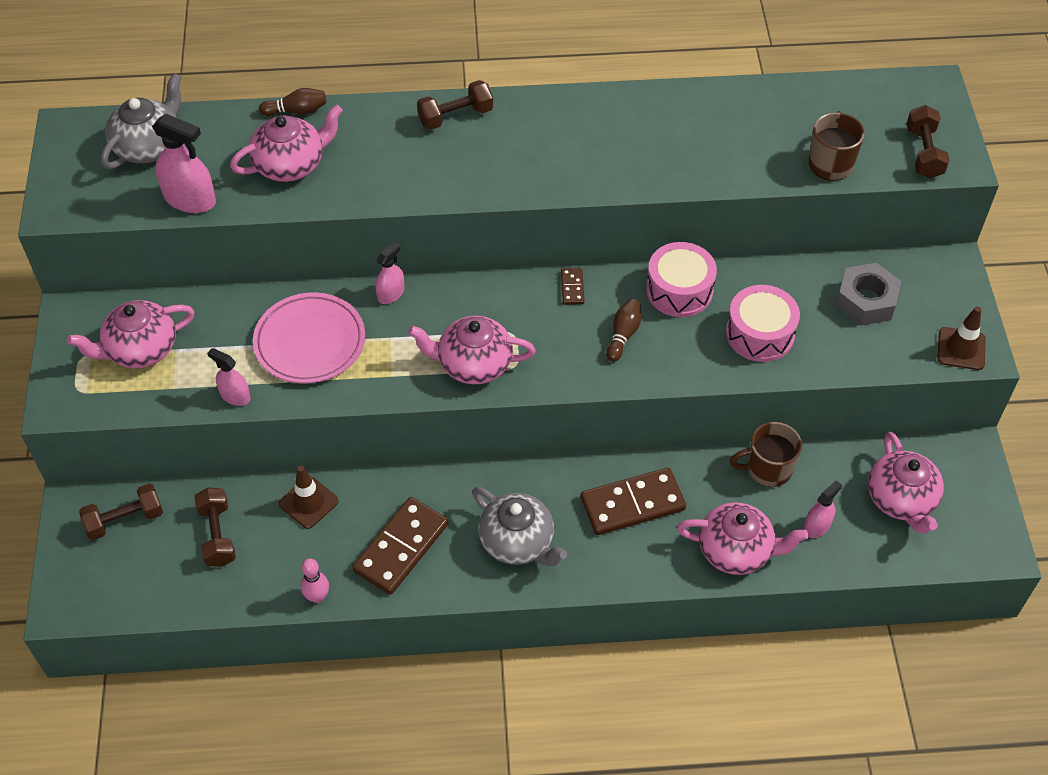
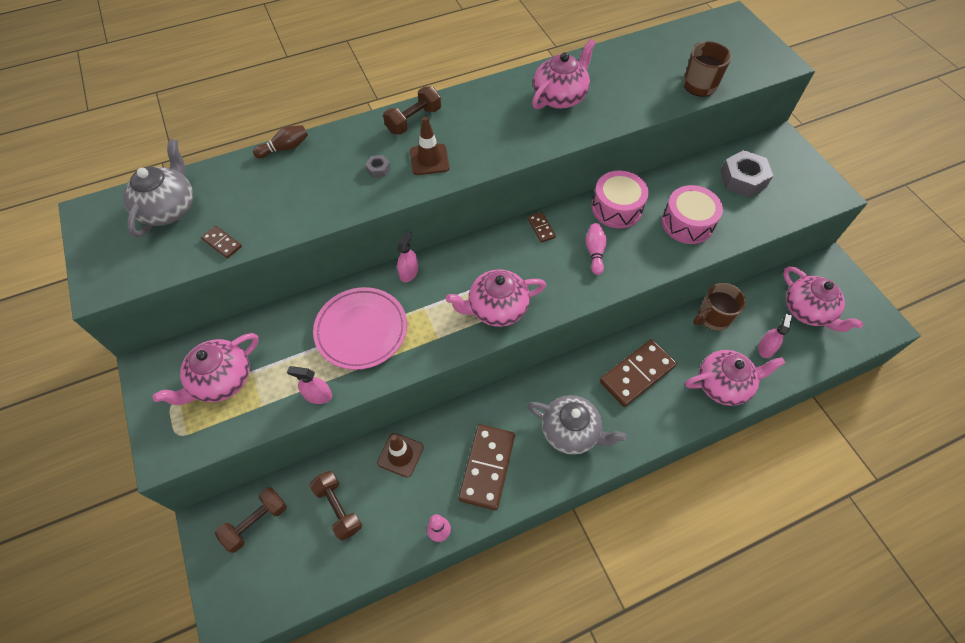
camera: 20 degrees left, 5 degrees up
(190, 199) = (222, 243): pink spray bottle -> brown domino
(291, 164) = (298, 191): pink teapot -> pink teapot (560, 97)
(389, 163) = (378, 169): none -> grey nut
(623, 335) = (594, 252): brown bowling pin -> pink bowling pin
(923, 153) = (755, 62): brown dumbbell -> none
(961, 349) = (821, 194): brown traffic cone -> brown traffic cone (429, 159)

